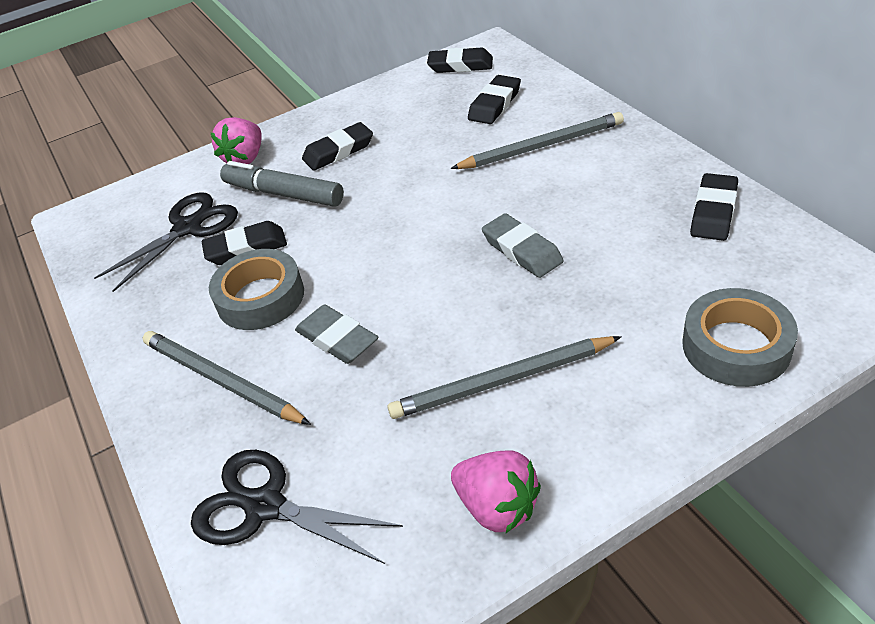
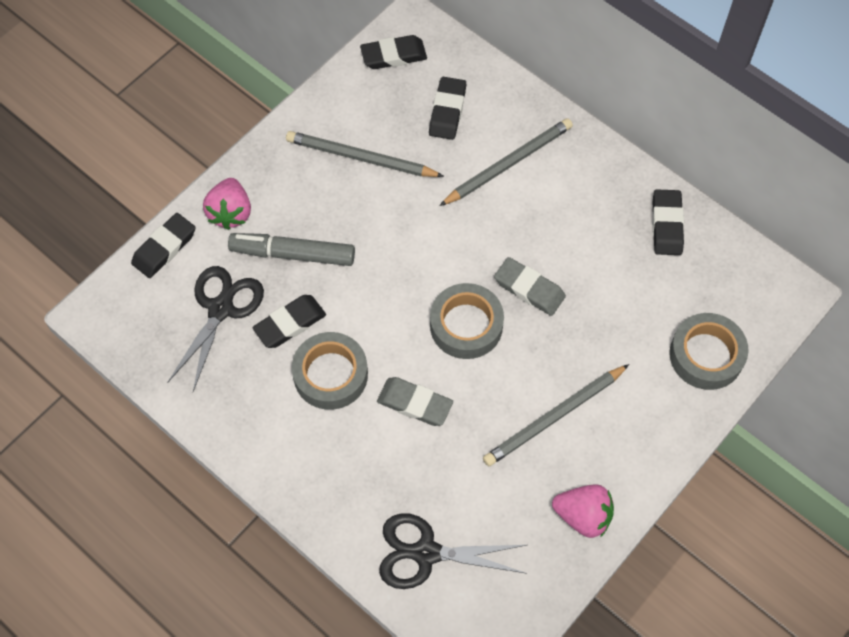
camera: 25 degrees left, 20 degrees up
(221, 381) = (339, 460): grey pencil -> grey pencil (361, 158)
(338, 151) = (320, 192): black eraser -> black eraser (164, 248)
(433, 274) = (466, 325): none -> grey tape

